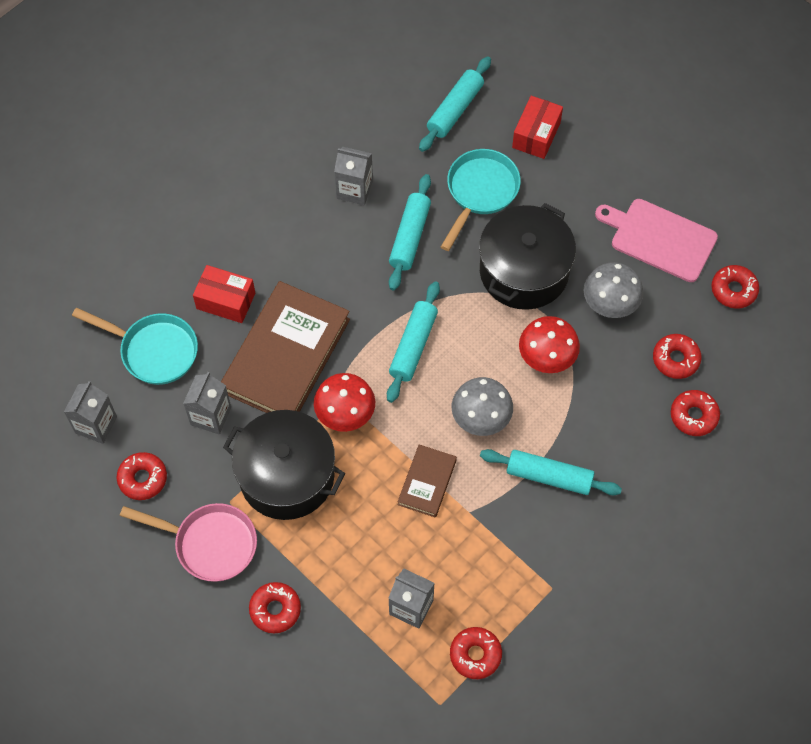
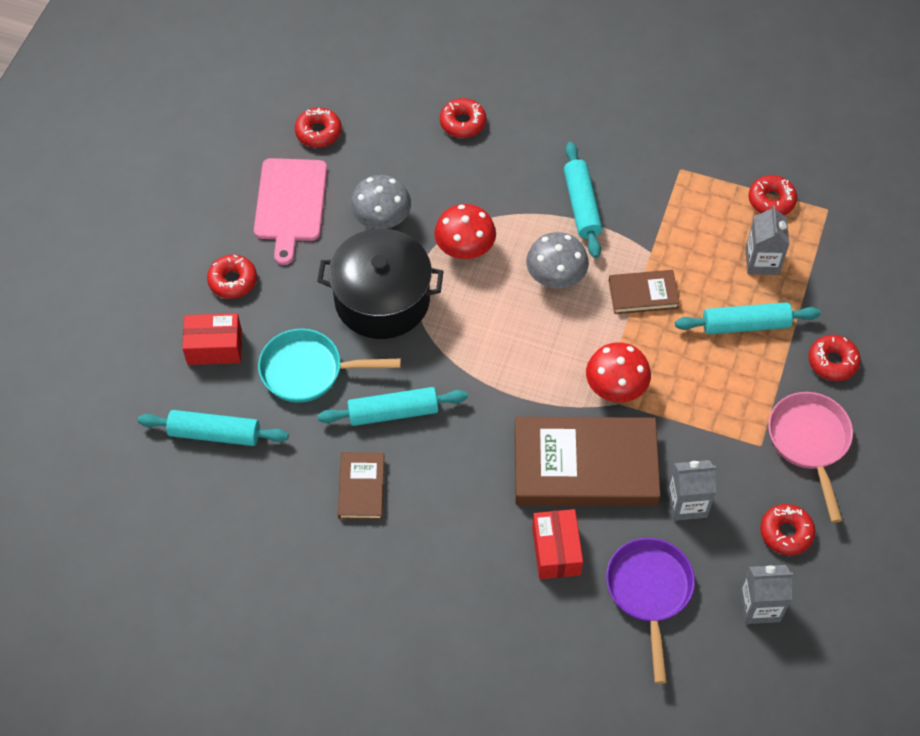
camera: 115 degrees left, 5 degrees down
(154, 350) = (649, 592): turquoise pan -> purple pan
(287, 476) = (706, 409): black pot -> none
(354, 190) = (361, 488): grey carton -> brown book
(413, 346) = (513, 360): turquoise rolling pin -> turquoise rolling pin (745, 324)
(675, 359) = (413, 152): red donut -> red donut (233, 281)

